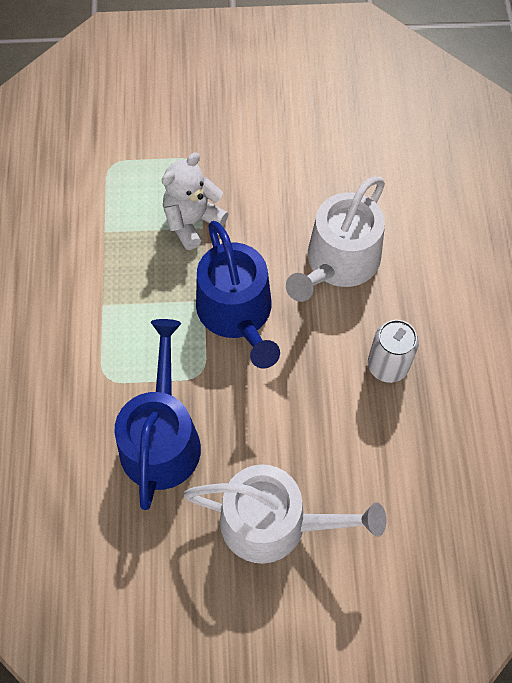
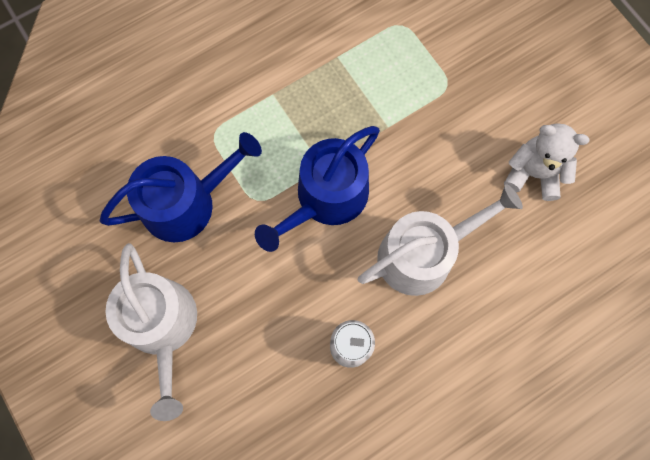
camera: 60 degrees right, 10 degrees up
(192, 222) = (388, 116): white teddy bear -> white teddy bear (533, 174)
(338, 263) = (424, 254): white watering can -> white watering can turned 150 degrees clockwise

